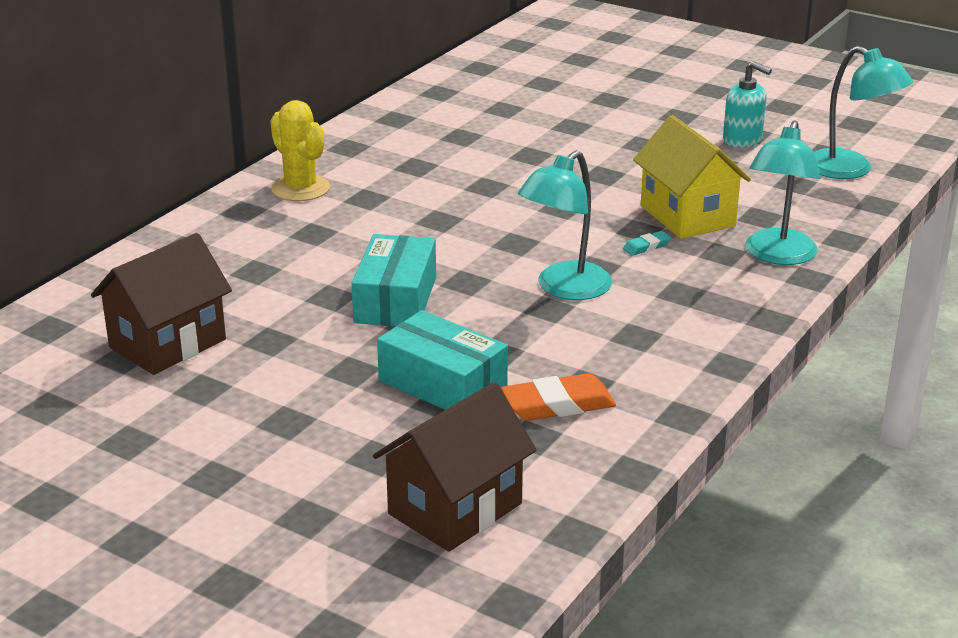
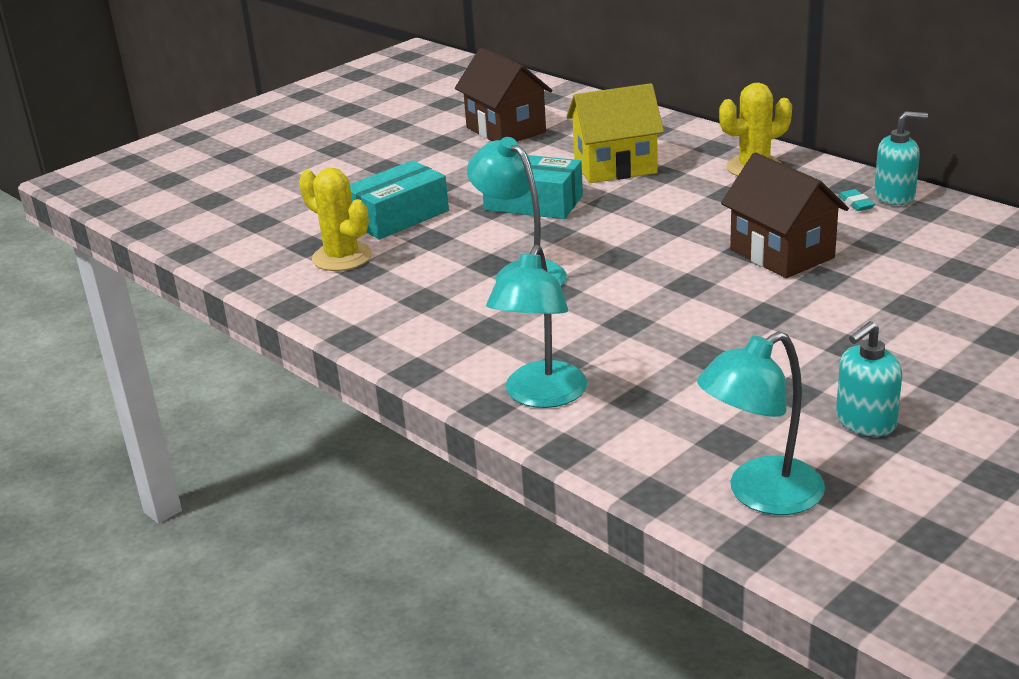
camera: 105 degrees right, 0 degrees up
(367, 129) = (894, 196): none -> turquoise soap dispenser
(455, 509) = (247, 216): brown house -> brown house (781, 253)
(558, 405) = (342, 257): orange eraser -> yellow cactus
(646, 246) = (588, 321): turquoise eraser -> turquoise eraser (856, 203)
(687, 216) = (652, 353): yellow house -> yellow house (615, 167)
(778, 256) = (541, 396): turquoise lamp -> turquoise lamp turned 105 degrees counterclockwise

